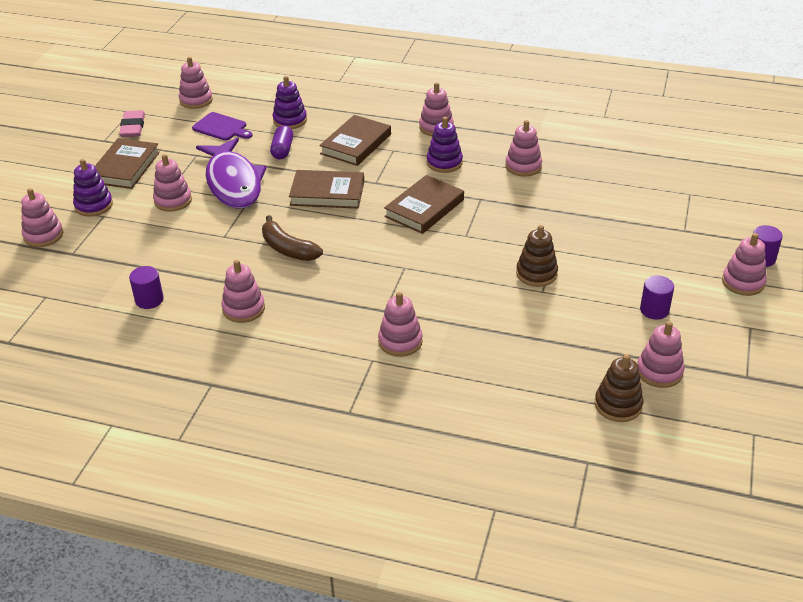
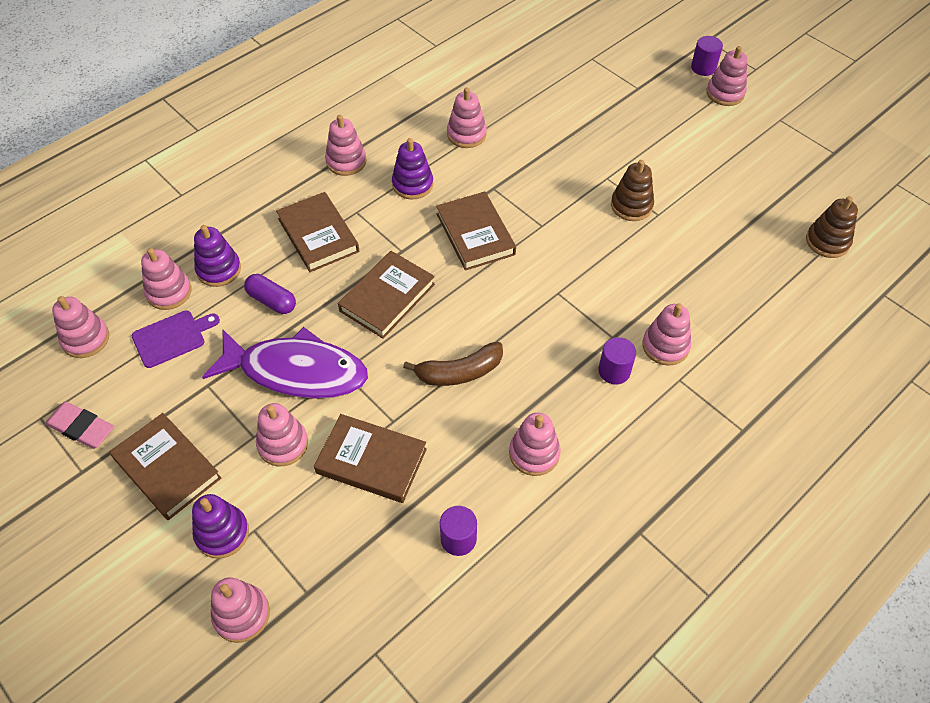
camera: 60 degrees left, 15 degrees up
(185, 240) = (371, 461): none -> brown book
(654, 310) = (726, 160): purple cylinder -> purple cylinder (614, 371)
(659, 372) = (802, 197): pink stacking toy -> pink stacking toy (169, 292)

